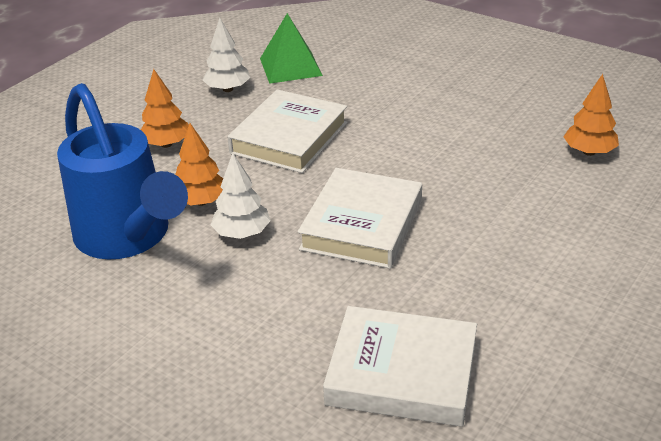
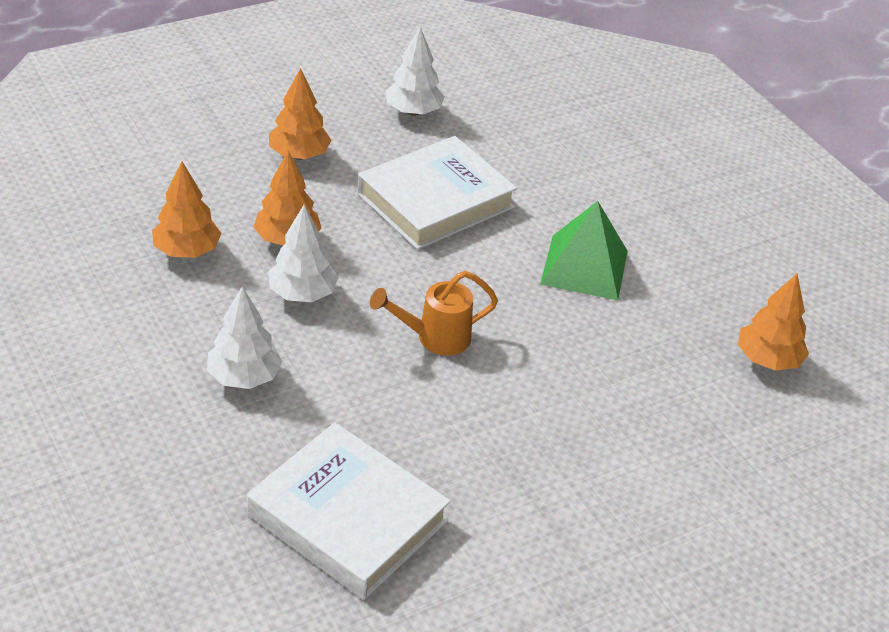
camera: 20 degrees right, 5 degrees up
(129, 238) = (187, 251): blue watering can -> orange tree
(243, 308) = (244, 377): none -> white tree
(290, 67) = (505, 109): green pyramid -> green pyramid (584, 267)
(362, 225) = (434, 338): white book -> orange watering can

